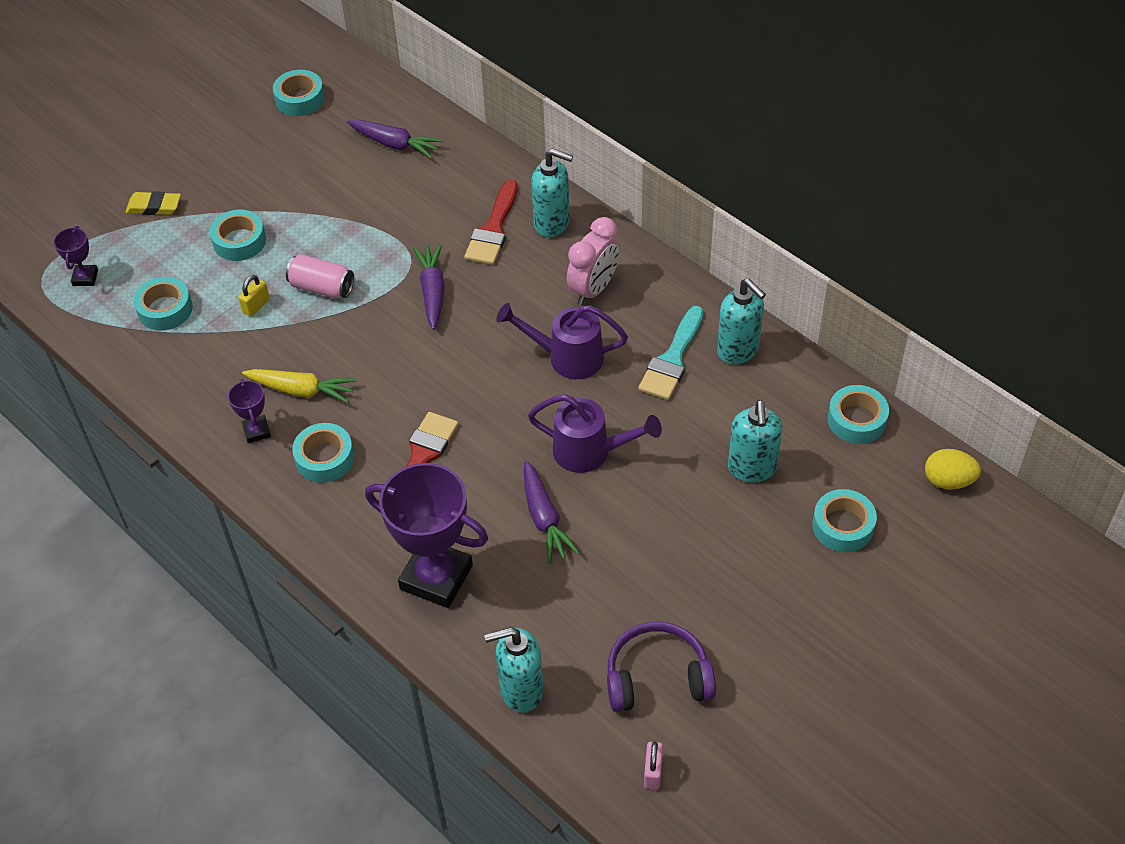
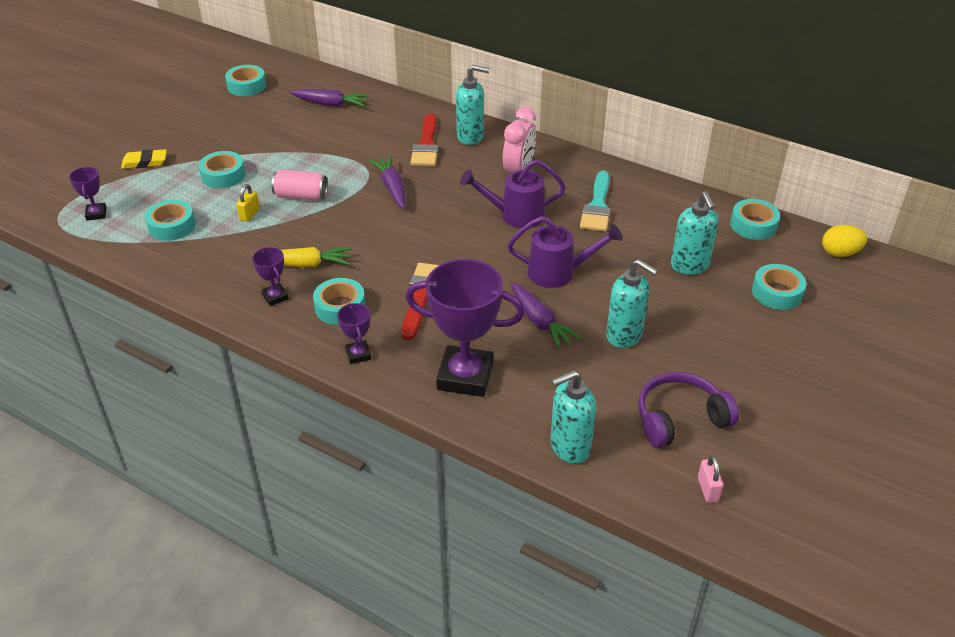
camera: 15 degrees left, 10 degrees down
(327, 527) = (358, 354): none -> purple trophy
(738, 350) = (644, 194): turquoise soap dispenser -> turquoise soap dispenser (624, 335)

